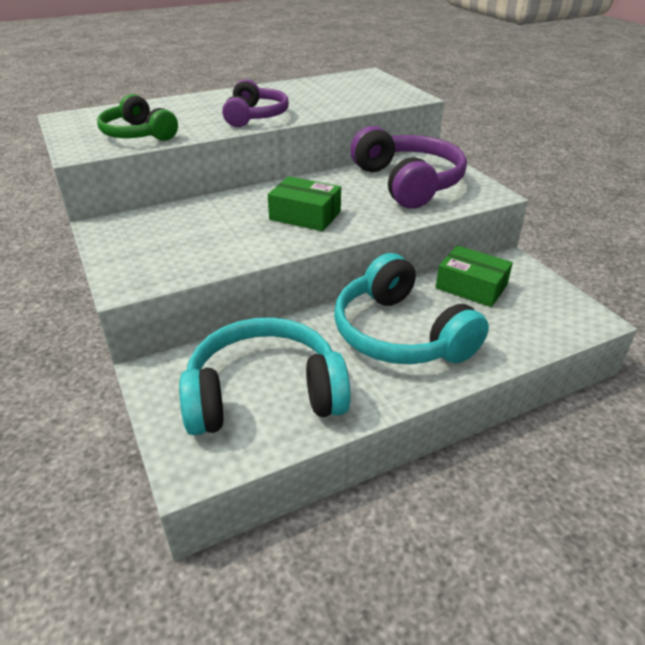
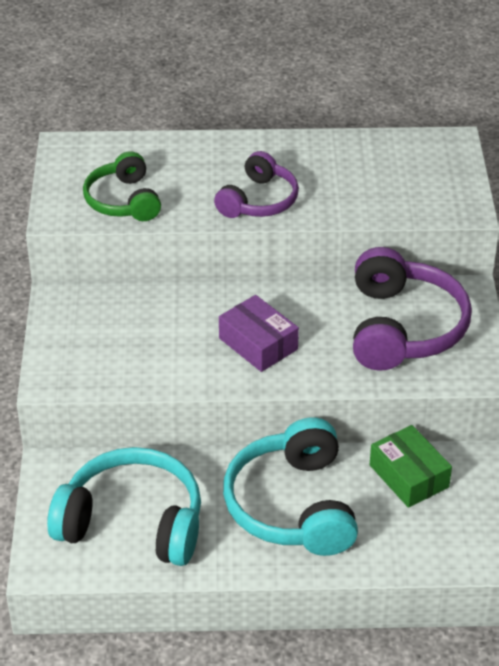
camera: 25 degrees right, 5 degrees up
(305, 215) = (258, 344): green box -> purple box

